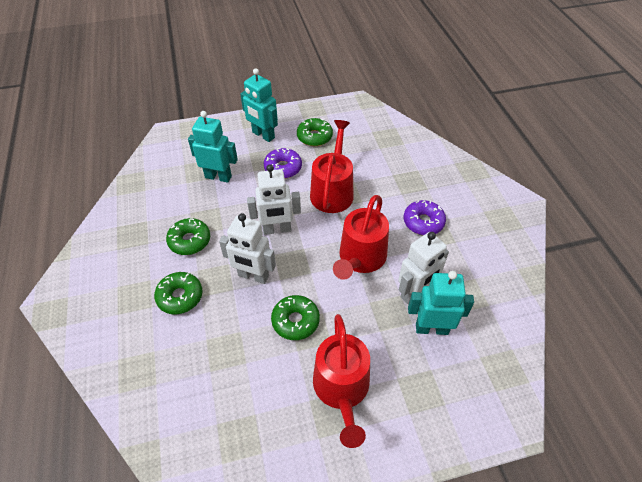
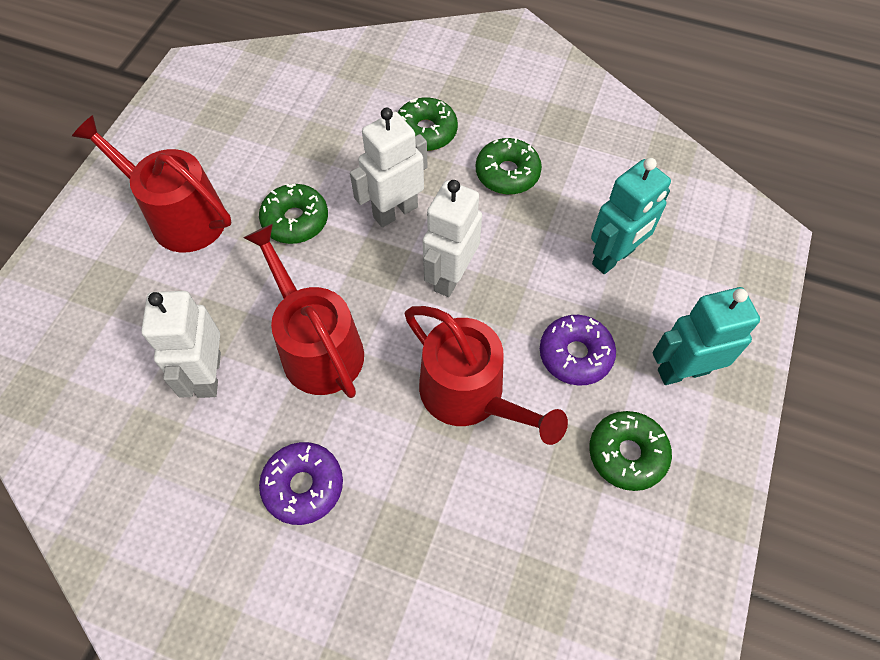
camera: 125 degrees right, 10 degrees up
(431, 328) = (150, 355): turquoise robot -> none

